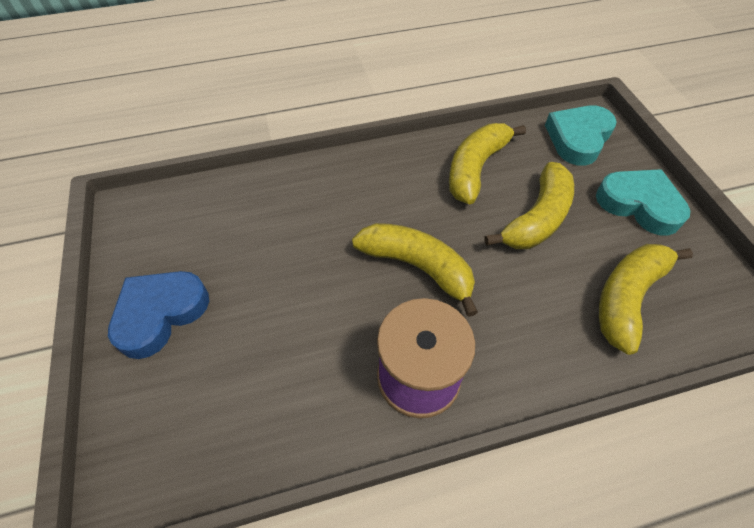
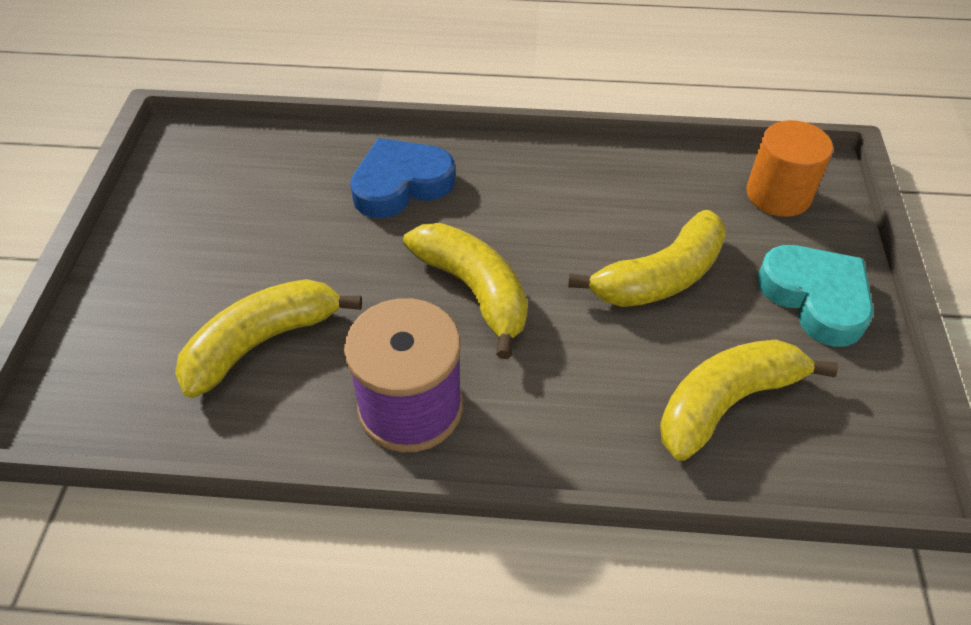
camera: 20 degrees right, 5 degrees down
(160, 314) = (162, 257): blue heart -> blue heart (401, 184)
(475, 168) = (613, 197): yellow banana -> yellow banana (262, 342)
(578, 138) = (778, 194): turquoise heart -> orange cylinder

